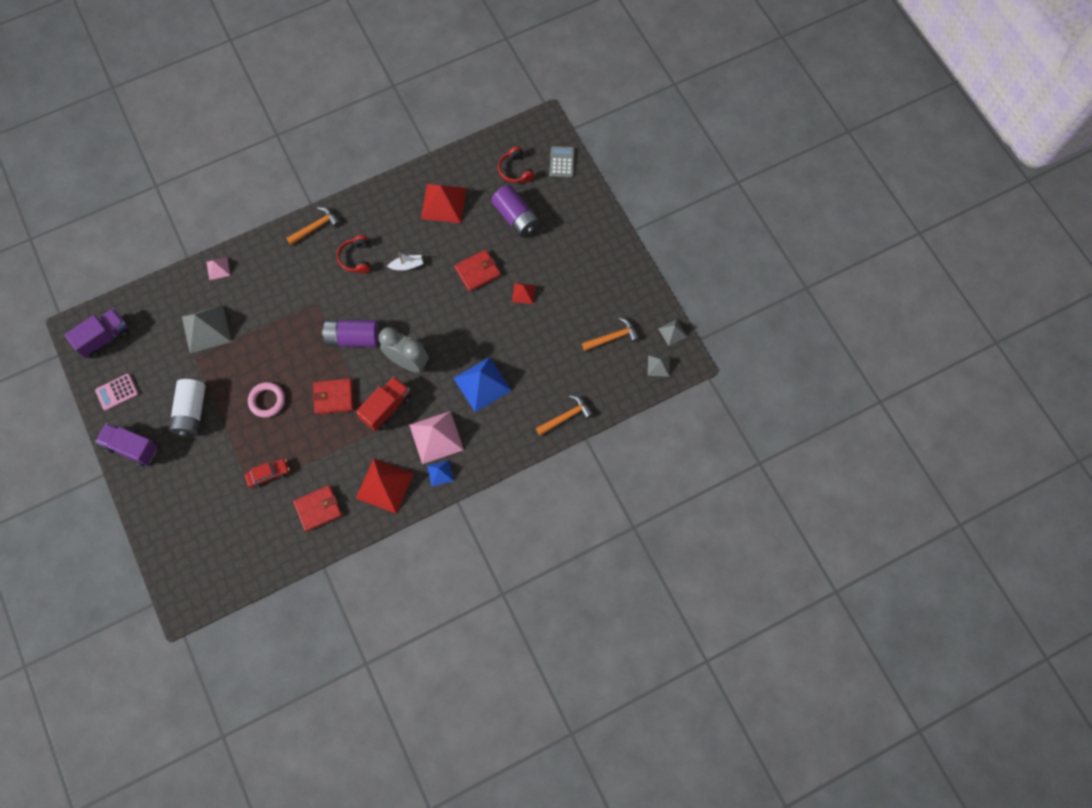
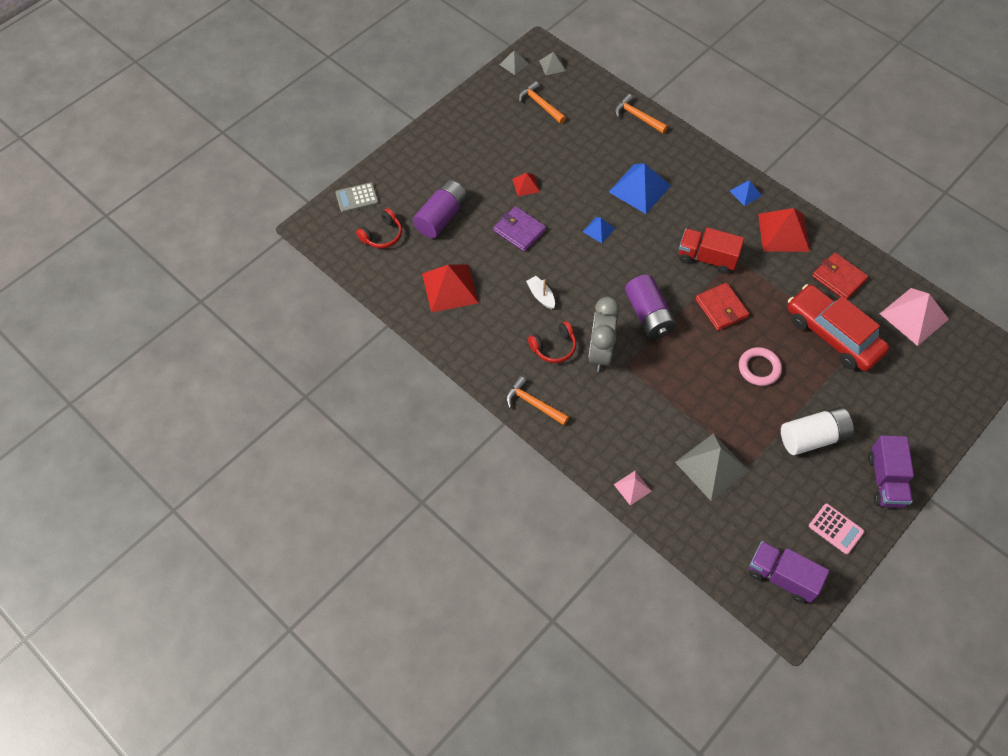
camera: 110 degrees left, 10 degrees down
(268, 474) = (832, 335): red car -> red car, size x2.15
(408, 362) = (649, 257): grey clock -> grey clock (600, 352)
(436, 437) = (713, 207): pink pyramid -> pink pyramid (914, 316)
(452, 333) = (599, 230): none -> blue pyramid
(477, 271) = (519, 231): red wallet -> purple wallet

